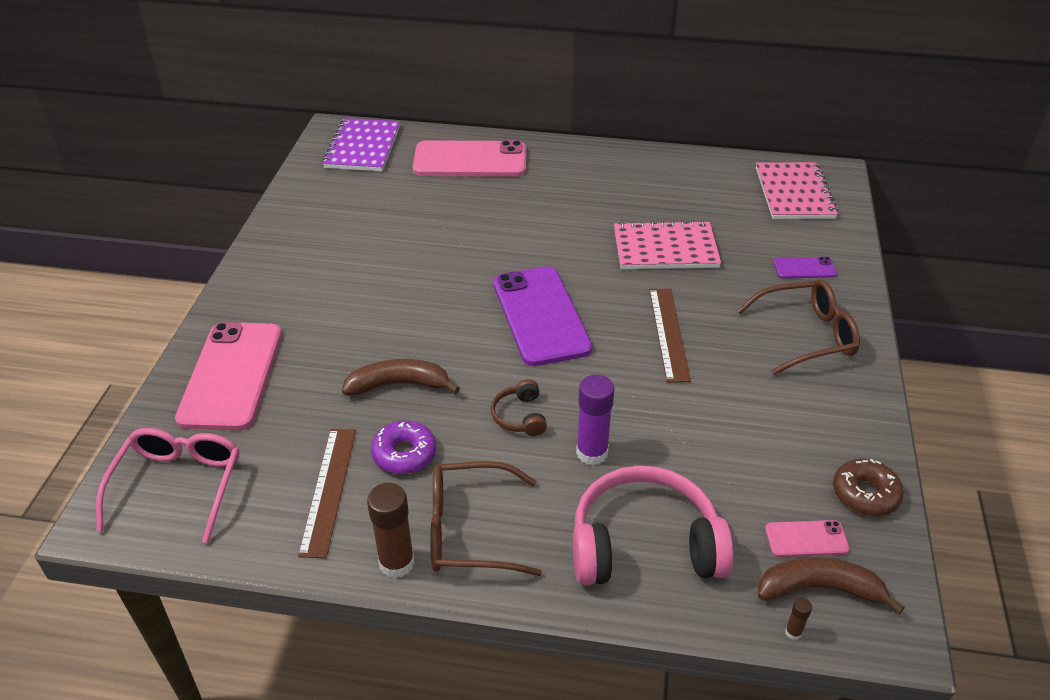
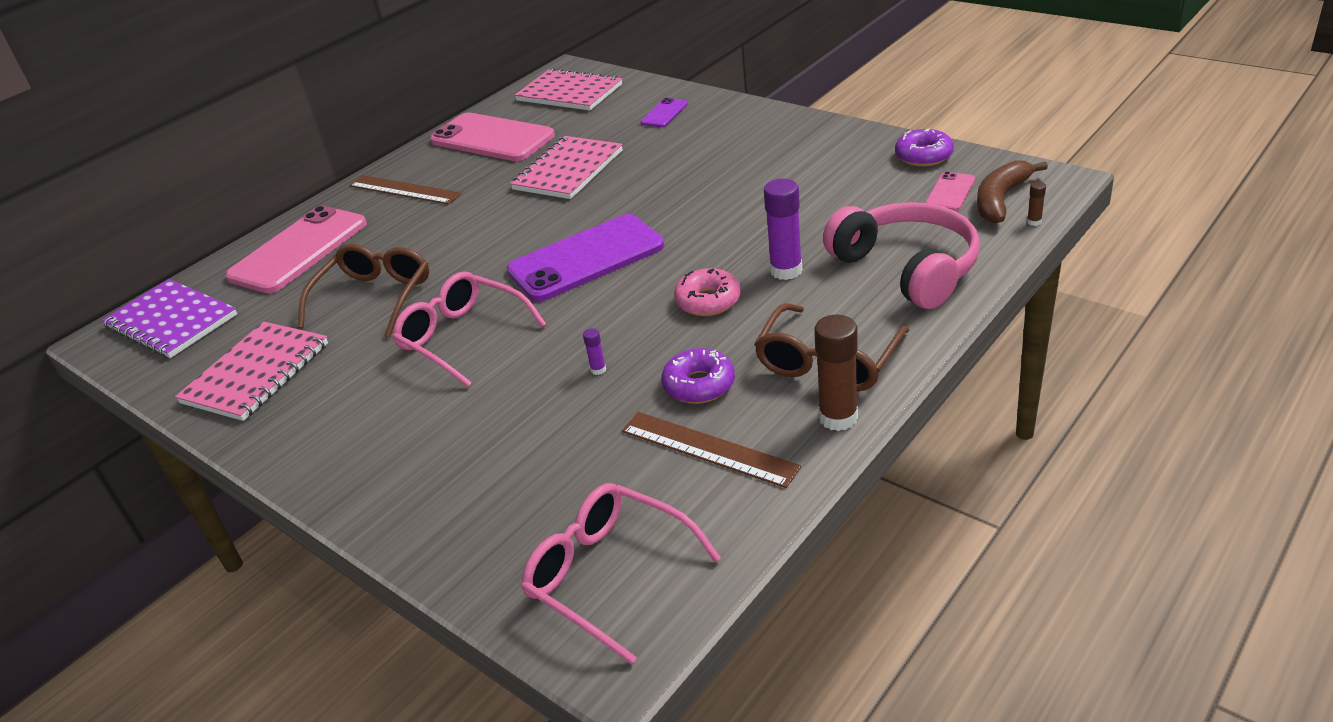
camera: 55 degrees left, 5 degrees down
(231, 375) = (463, 500): pink phone -> pink phone (492, 138)
(325, 213) = (256, 373): none -> pink notebook
(399, 385) = (598, 370): brown banana -> purple glue stick
(406, 293) = (464, 338): none -> pink glasses
(519, 416) = (708, 301): brown headphones -> pink donut
(540, 316) = (586, 259): purple phone -> purple phone turned 45 degrees counterclockwise
(644, 544) = (907, 268): pink headphones -> pink headphones turned 120 degrees clockwise
(669, 333) = (677, 196): brown ruler -> brown ruler (404, 190)
(805, 335) = (740, 134): brown glasses -> brown glasses (374, 299)
(865, 494) = (923, 156): brown donut -> purple donut

